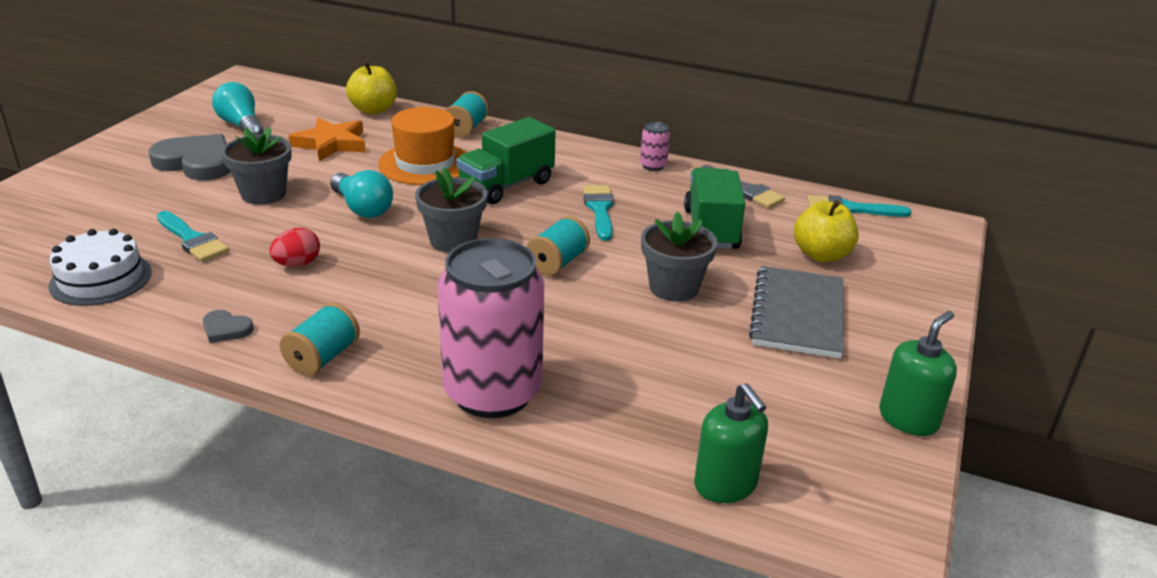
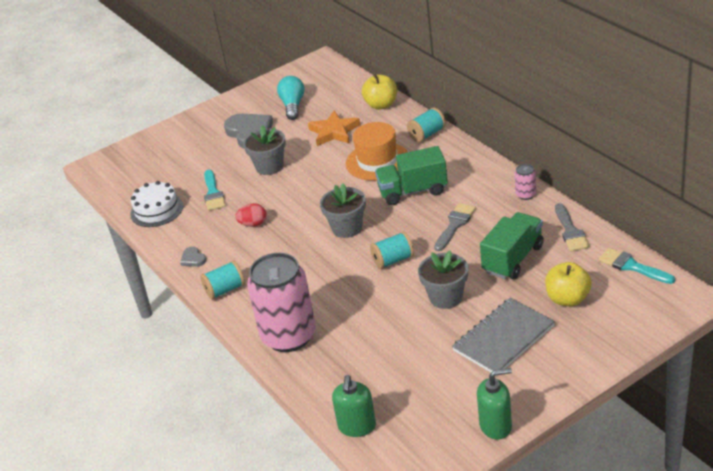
camera: 40 degrees right, 5 degrees up
(362, 208) = (315, 191): turquoise light bulb -> none
(600, 210) = (455, 225): turquoise brush -> grey brush

